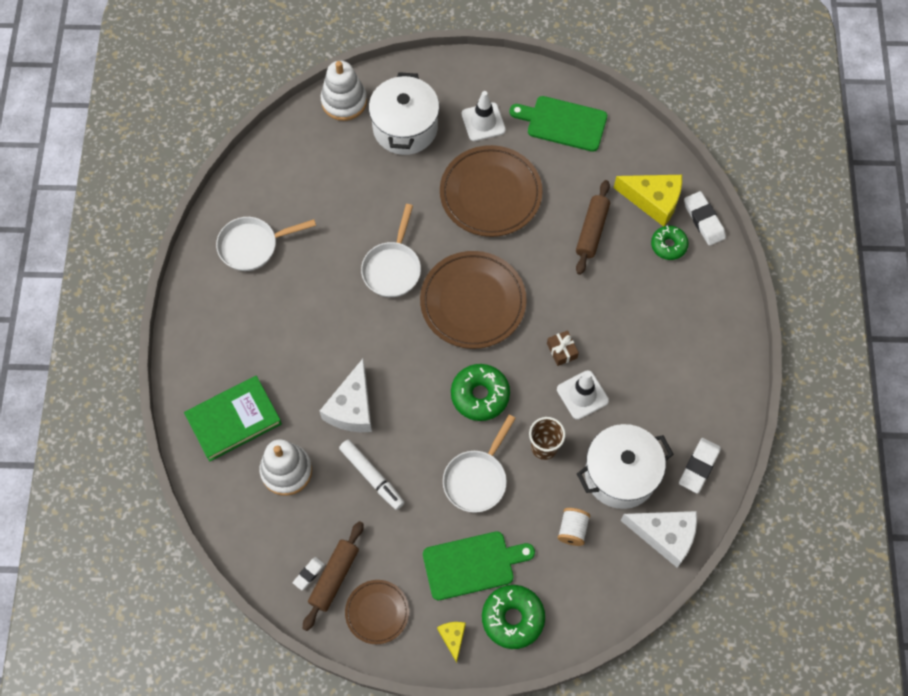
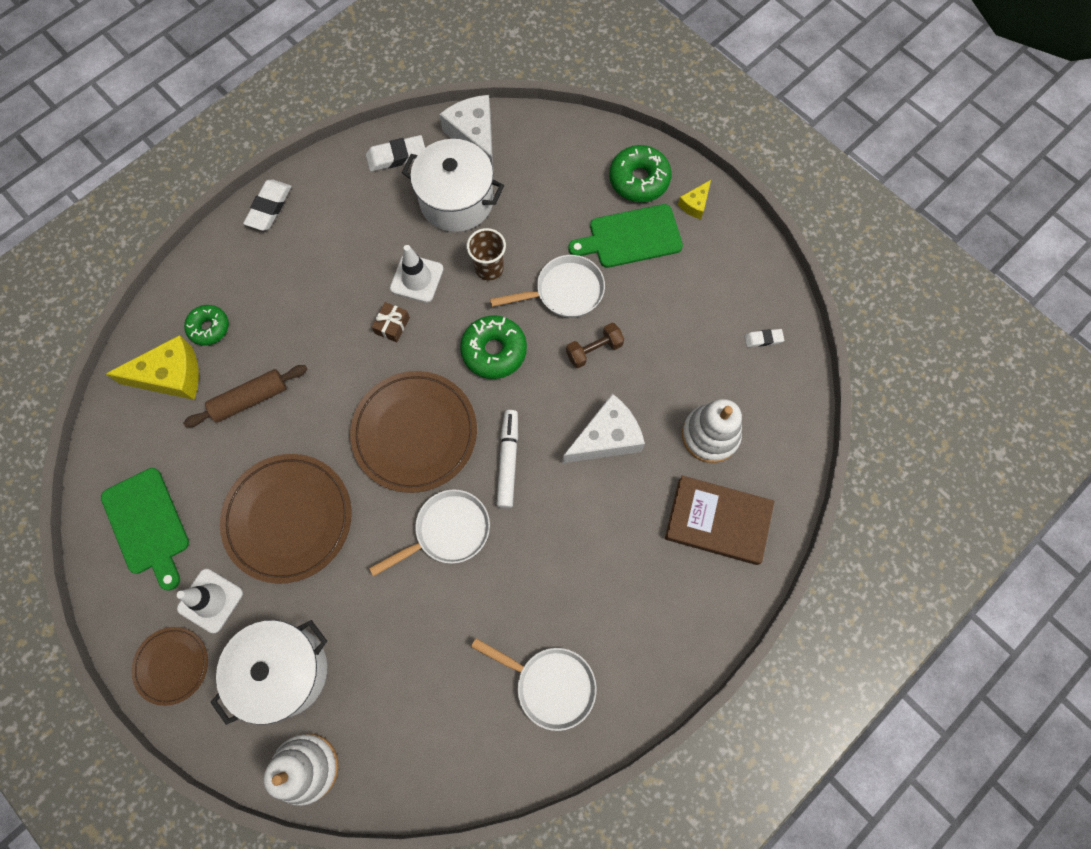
camera: 135 degrees left, 5 degrees up
(234, 420) = (717, 521): green book -> brown book
(334, 577) = (745, 319): brown rolling pin -> none
(372, 476) = (644, 367): white marker -> white marker (508, 460)
(377, 612) = (735, 267): brown plate -> brown plate (172, 665)
(416, 457) = (594, 350): none -> brown dumbbell
(472, 564) = (631, 237): green cutting board -> green cutting board turned 45 degrees counterclockwise
(572, 530) = (533, 196): white spool -> none
(653, 200) = (171, 376): yellow cheese -> yellow cheese turned 105 degrees clockwise
(704, 220) = (157, 321): white eraser -> white eraser (269, 207)

